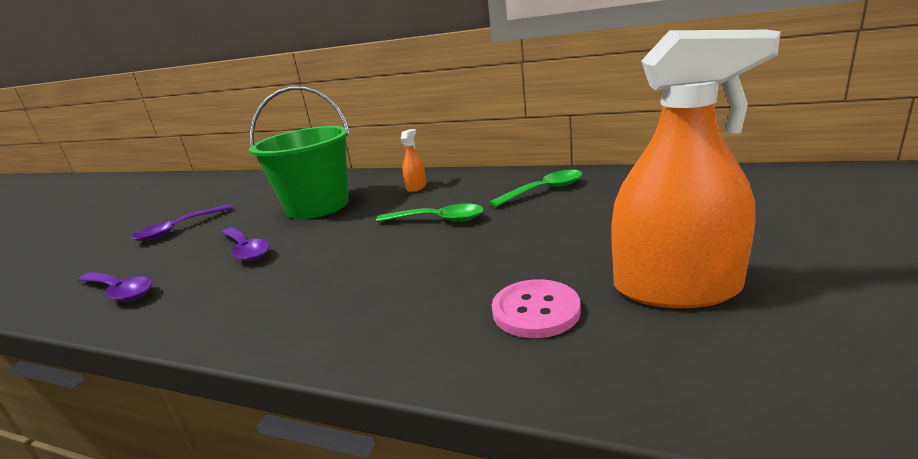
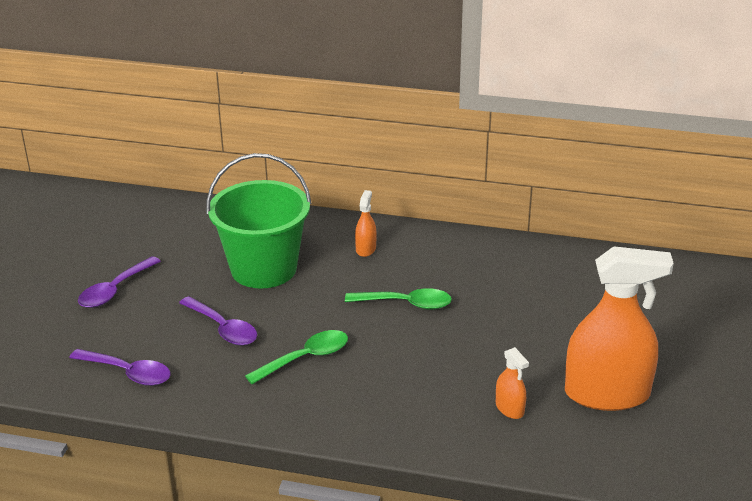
camera: 10 degrees left, 10 degrees up
(536, 310) = (509, 408): pink button -> orange spray bottle
(544, 190) = (503, 271): green spoon -> green spoon (306, 358)

